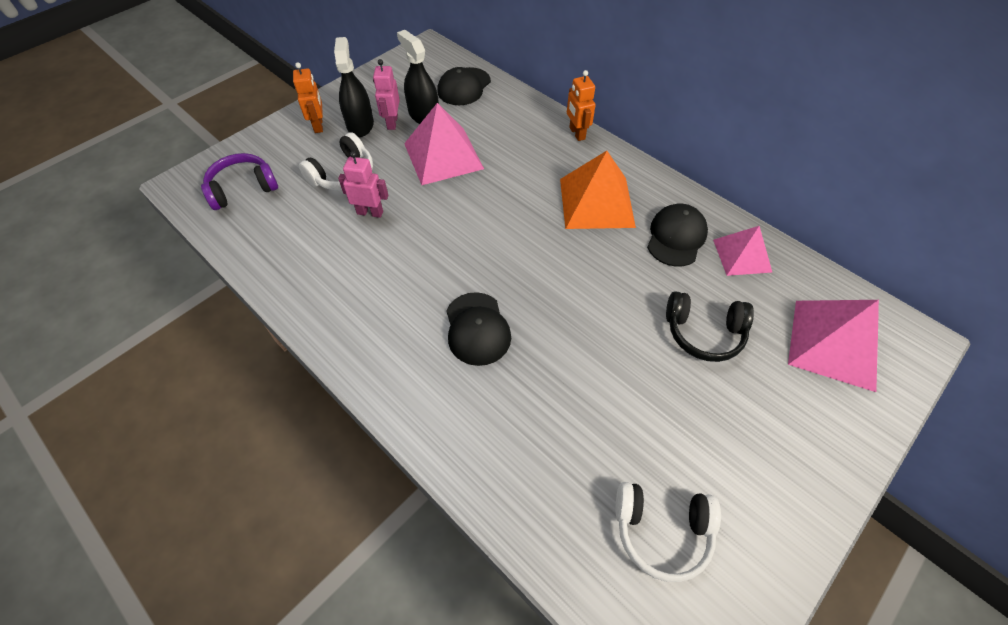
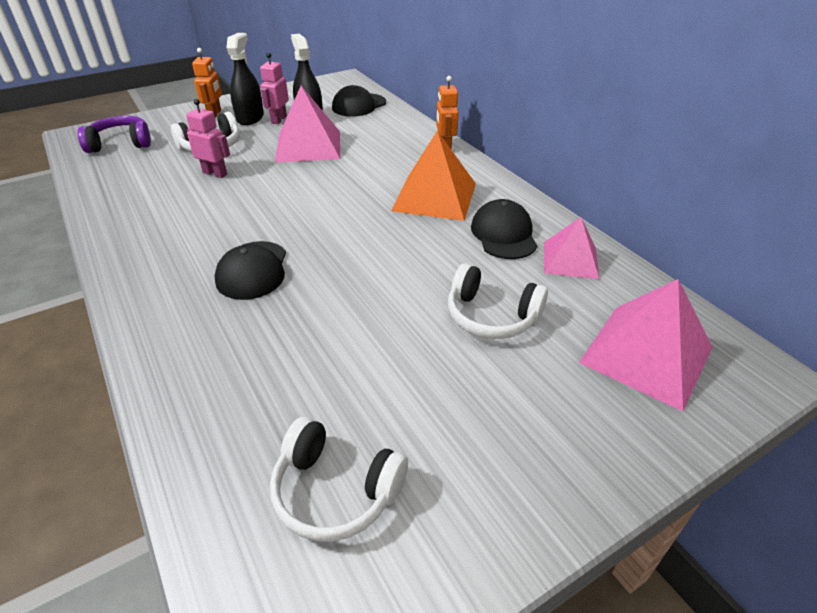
camera: 15 degrees right, 15 degrees down
(676, 237) = (503, 234): black cap -> black cap turned 45 degrees counterclockwise
(703, 333) = (491, 316): black headphones -> white headphones

